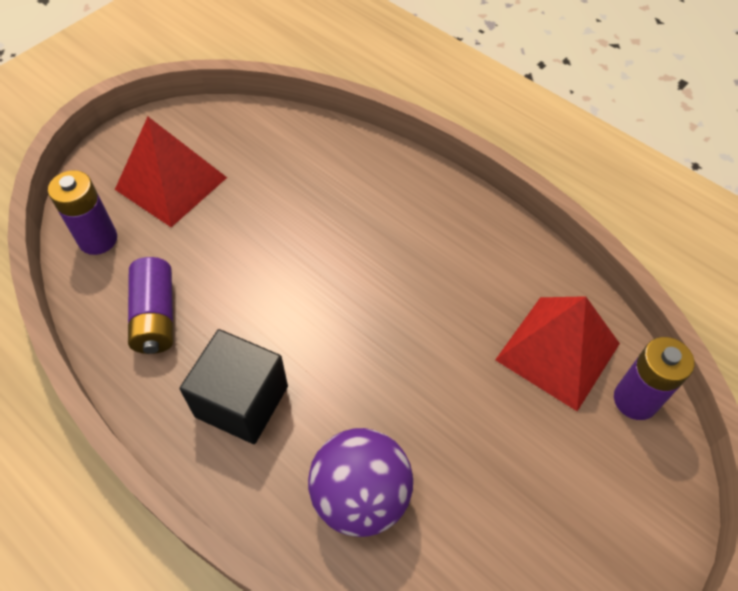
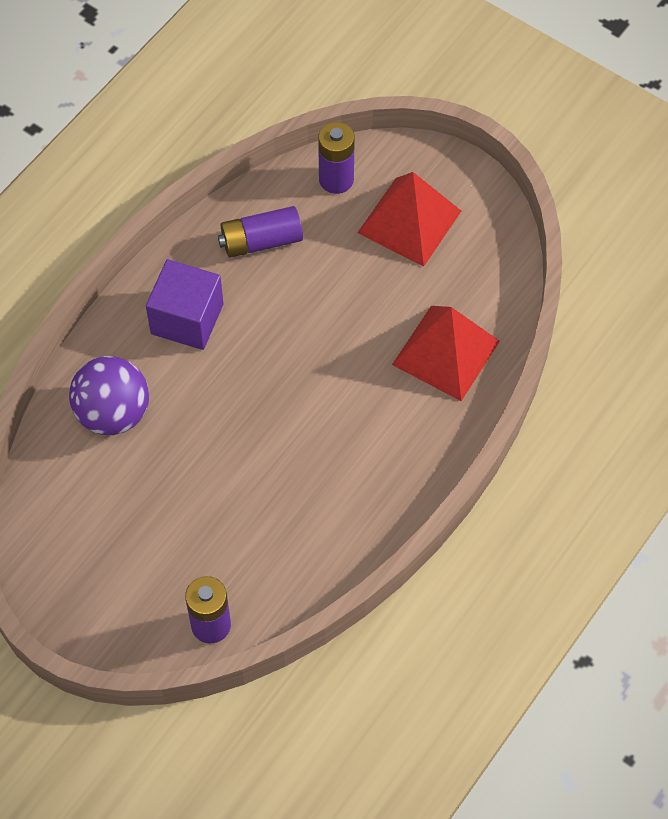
camera: 85 degrees right, 5 degrees up
(242, 401) = (187, 319): black cube -> purple cube
(558, 351) = (255, 562): red pyramid -> red pyramid (446, 353)

